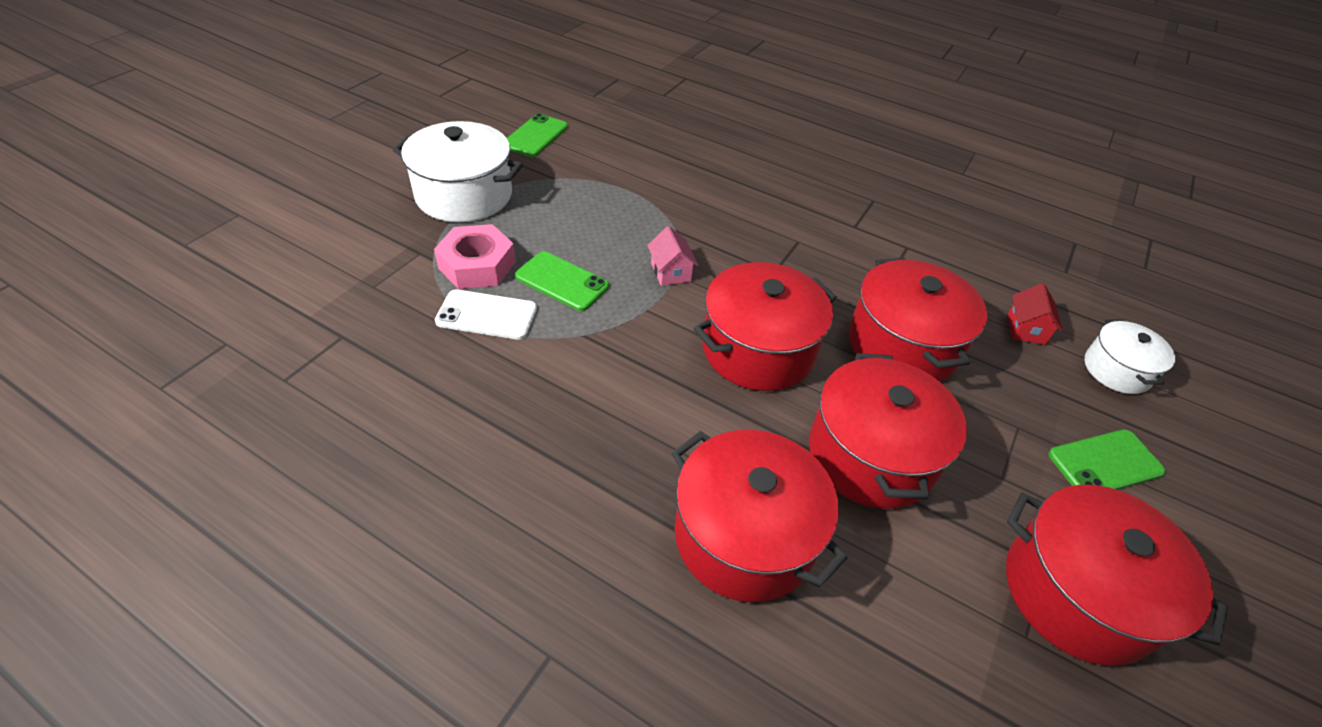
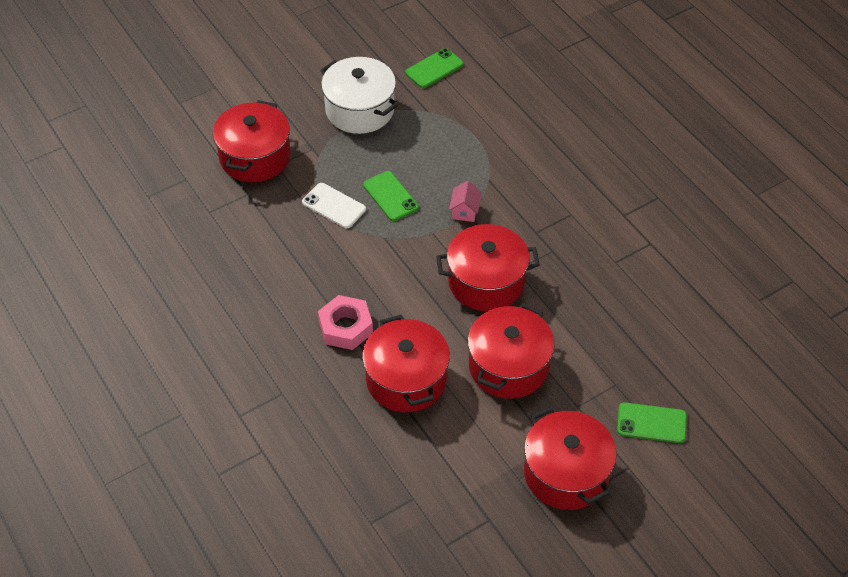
camera: 30 degrees right, 5 degrees up
(477, 265) = (344, 168): pink nut -> pink nut (346, 327)
(902, 345) = (584, 310): red pot -> red pot (255, 157)
(1026, 329) = (683, 329): red house -> none
(1117, 370) = (722, 376): white pot -> none

